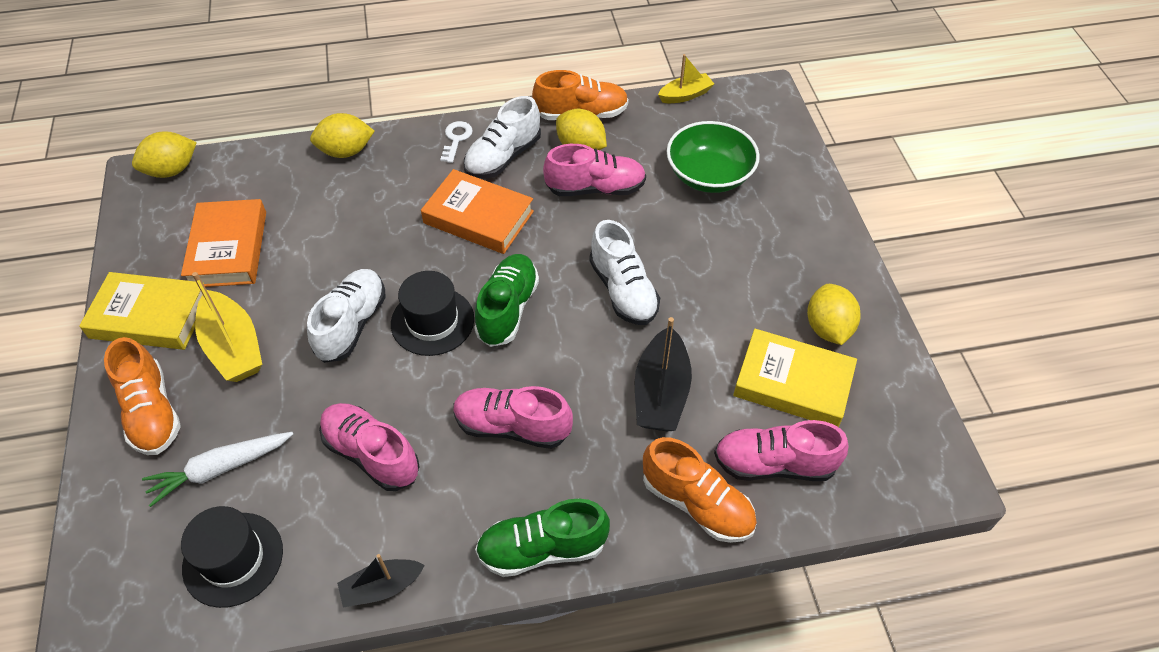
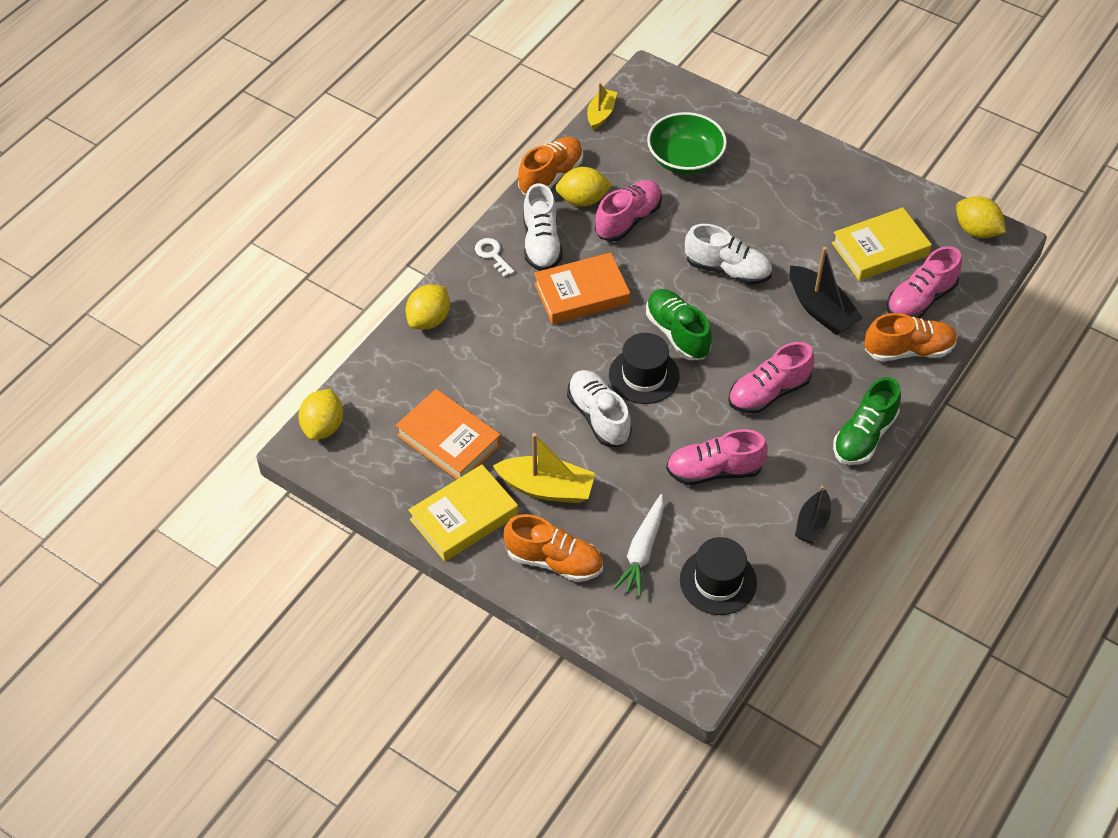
camera: 45 degrees left, 0 degrees up
(828, 328) = (861, 204): yellow lemon -> yellow lemon (976, 230)

